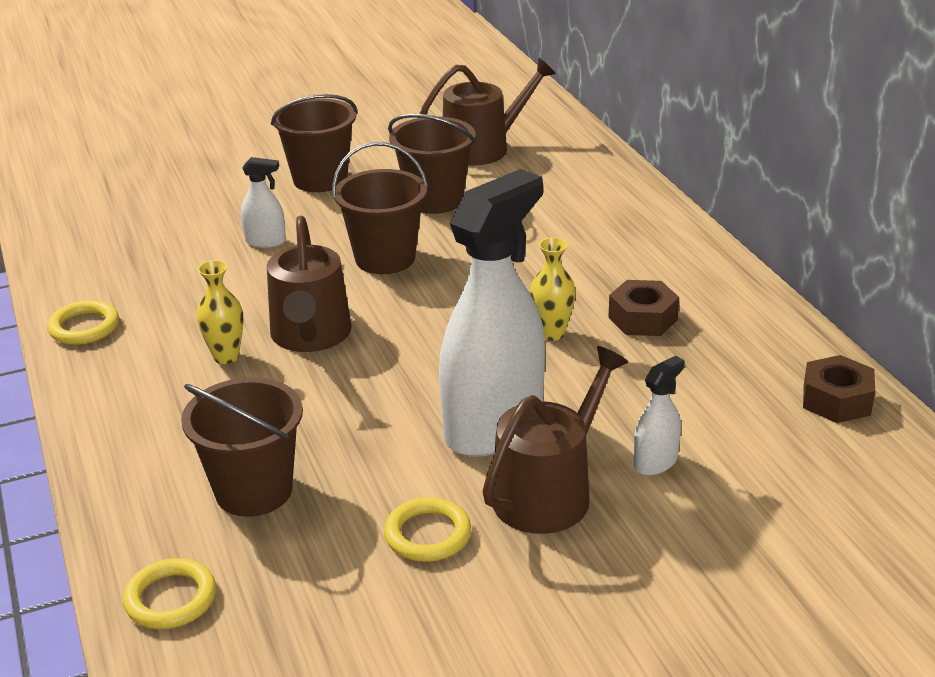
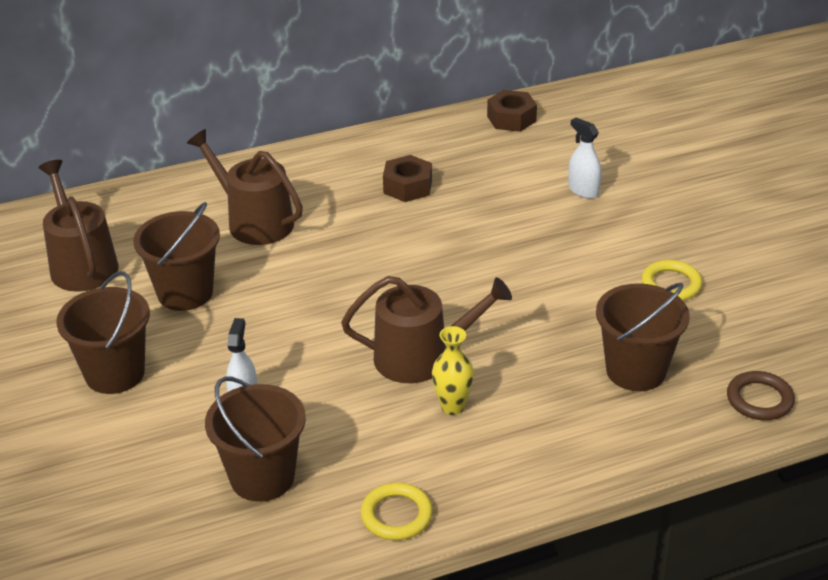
camera: 90 degrees left, 5 degrees up
(170, 599) = (759, 399): yellow ring -> brown ring
(385, 258) = (293, 320): brown bucket -> brown bucket (262, 477)
(494, 426) = (548, 257): white spray bottle -> none
(549, 492) = (619, 234): brown watering can -> brown watering can (254, 221)
(552, 333) = (425, 228): yellow vase -> none

